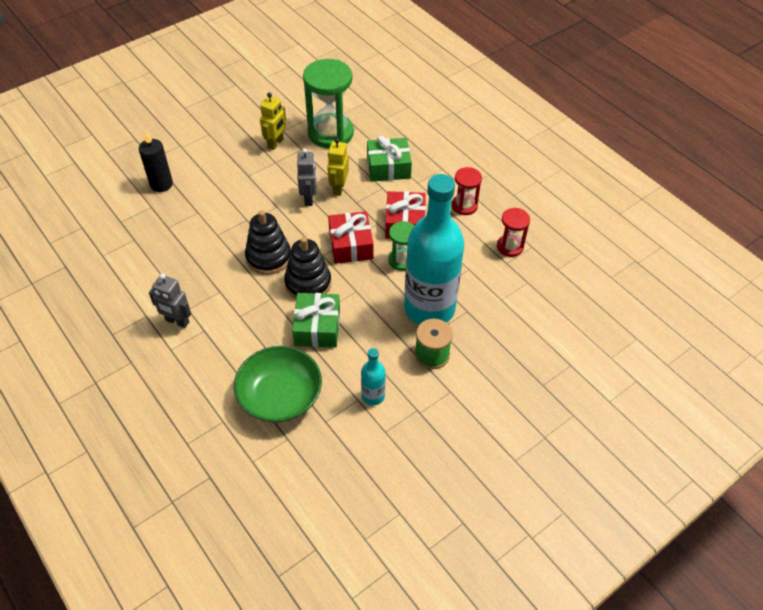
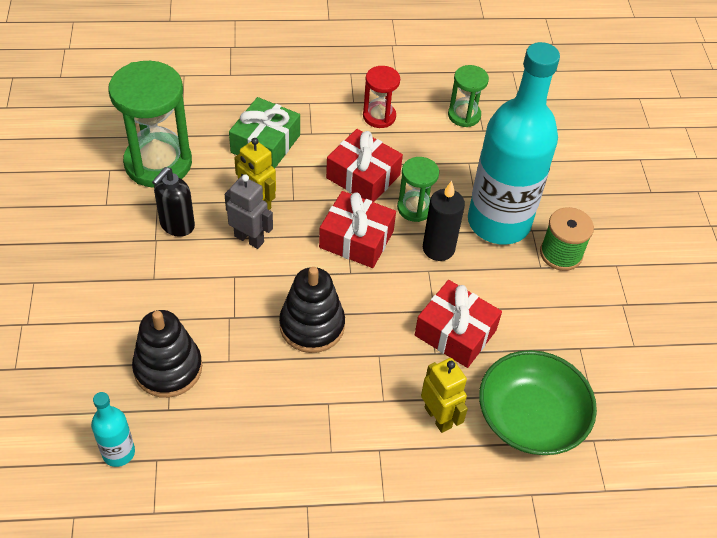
camera: 60 degrees left, 0 degrees up
(161, 184) = (79, 380): black candle -> black candle (438, 248)
(177, 321) = (343, 473): grey robot -> none
(275, 143) = (122, 222): yellow robot -> yellow robot (438, 417)
(292, 165) = (177, 225): none -> black soap dispenser
(308, 283) = (383, 308): black stacking toy -> black stacking toy (168, 368)
(317, 327) = (455, 333): green gift -> red gift
(373, 396) = (583, 332): turquoise bottle -> turquoise bottle (118, 452)
(510, 247) = (464, 115): red hourglass -> green hourglass

